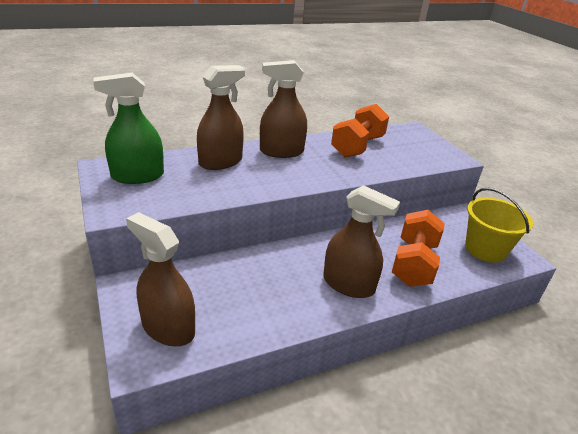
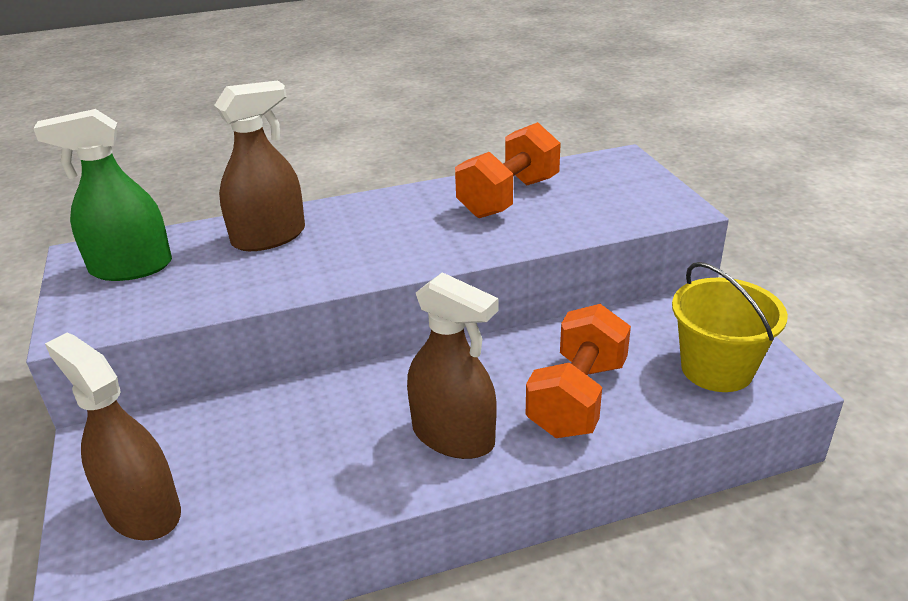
camera: 10 degrees right, 0 degrees up
(281, 151) = (375, 214): brown spray bottle -> none

